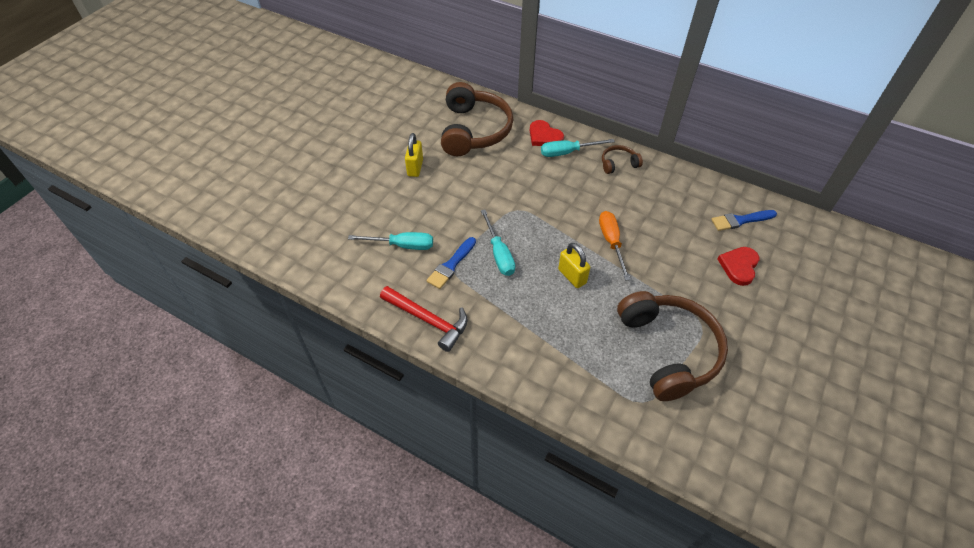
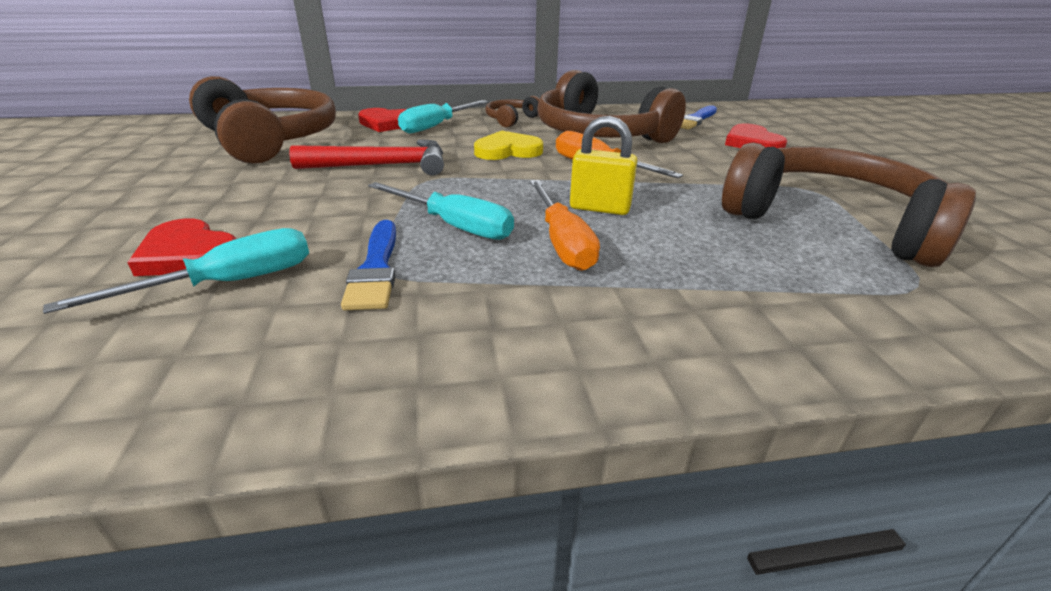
camera: 40 degrees left, 20 degrees down
(398, 219) = (188, 254): none -> red heart
(415, 168) = (181, 191): yellow padlock -> none
(428, 320) = (413, 370): red hammer -> red hammer (383, 166)
(530, 290) = (562, 242): none -> orange screwdriver
(580, 201) = (507, 151): none -> yellow heart
(652, 208) = (599, 134): none -> brown headphones

